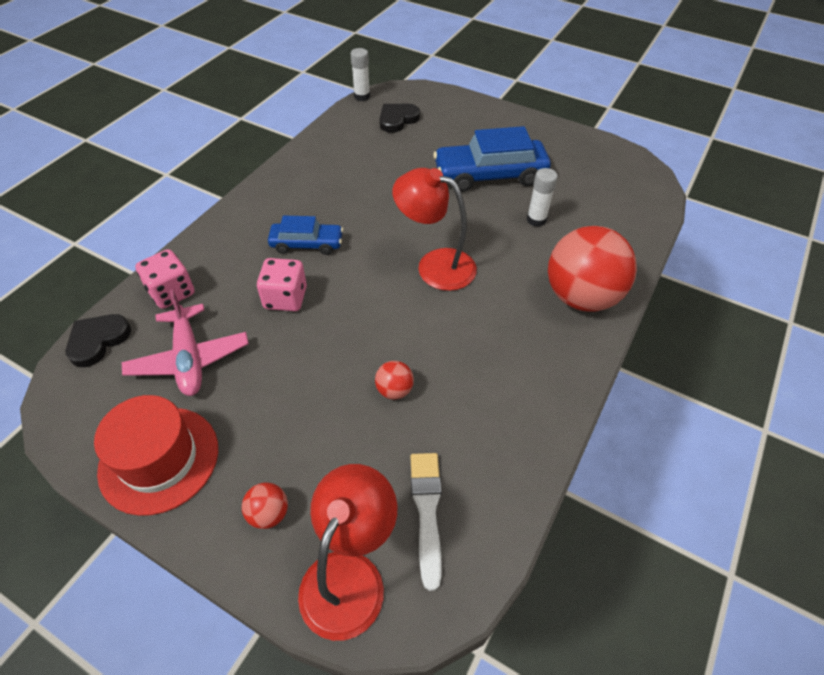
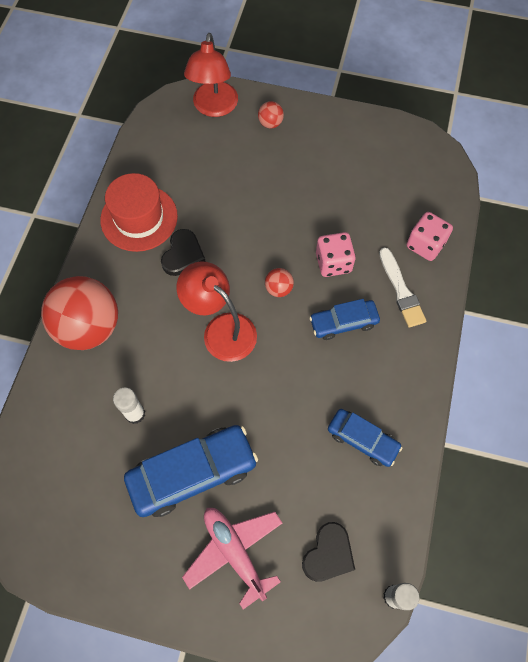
camera: 165 degrees right, 15 degrees up
(98, 340) = (448, 194): black heart -> black heart (183, 255)
(159, 459) = (350, 134): red hat -> red hat (139, 218)
(189, 358) = (375, 197): pink plane -> pink plane (234, 552)
(338, 166) = (362, 440): none -> blue car
(394, 390) = (222, 210): red ball -> red ball (278, 289)
(427, 511) = (180, 145): white brush -> white brush (401, 291)
(435, 265) = (221, 329): red lamp -> red lamp turned 150 degrees counterclockwise

